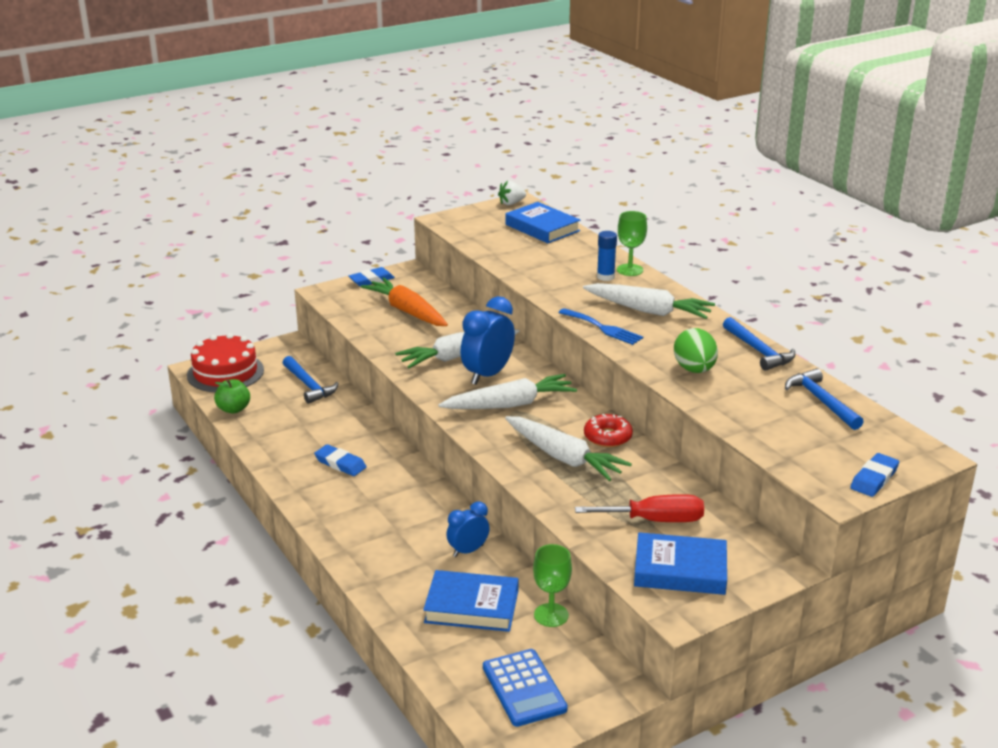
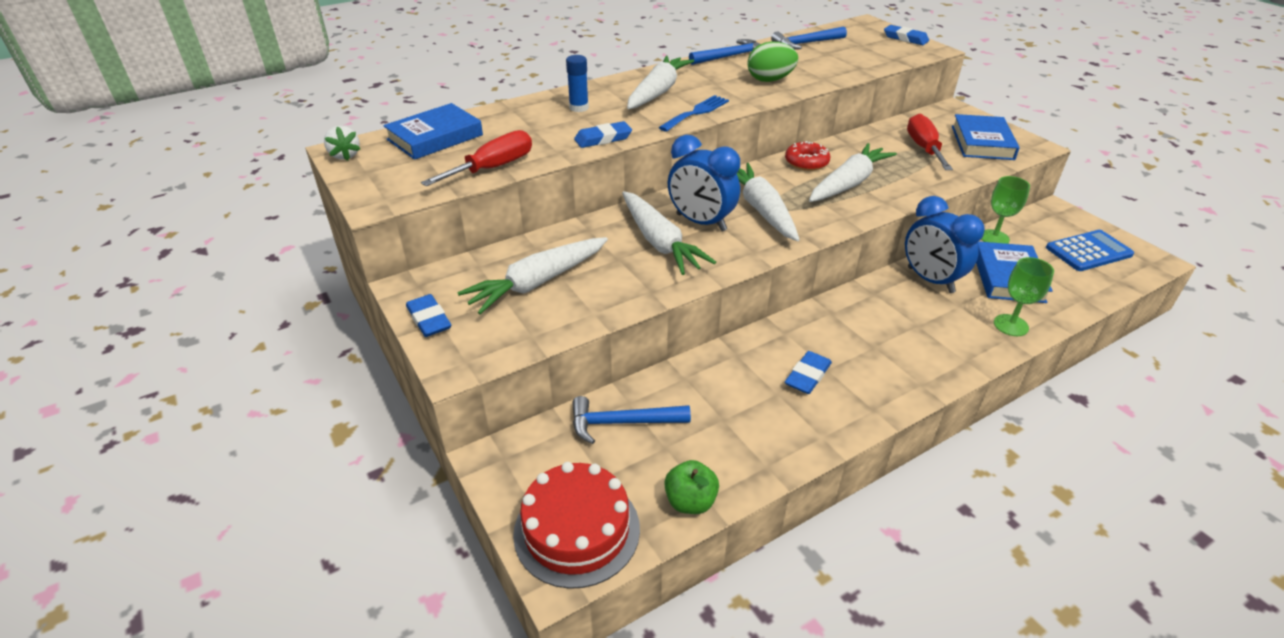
camera: 90 degrees left, 10 degrees up
(308, 385) = (622, 422): blue hammer -> blue hammer turned 150 degrees counterclockwise
(407, 311) = (538, 283): orange carrot -> white carrot
(468, 551) = (930, 280): blue clock -> blue clock, size x1.68
(492, 250) = (493, 168): none -> red screwdriver
(544, 288) = (603, 138): none -> blue eraser
(630, 270) = (564, 96): green goblet -> green goblet (1011, 325)

